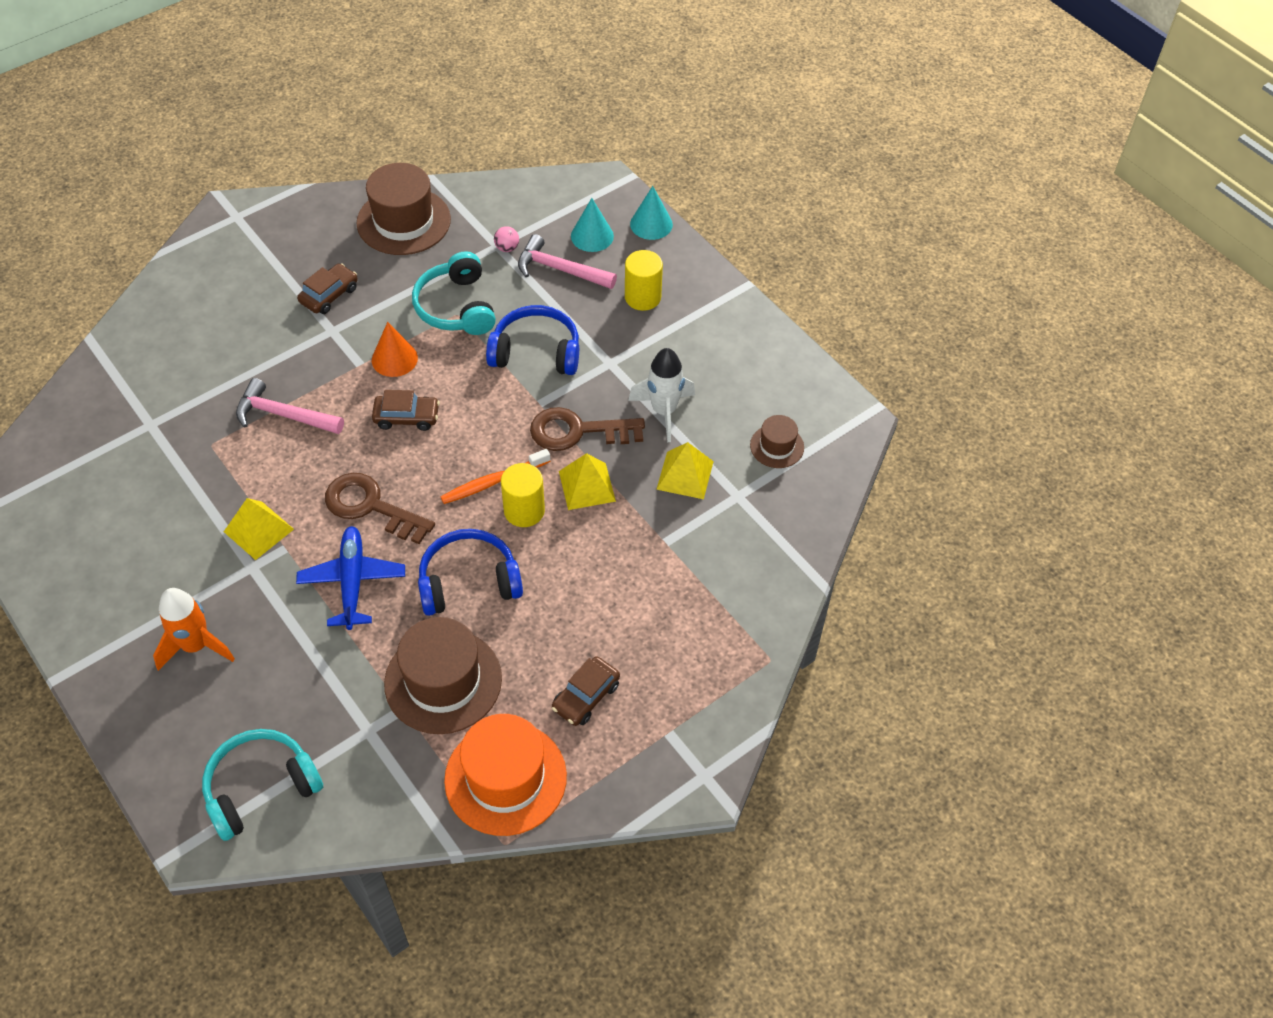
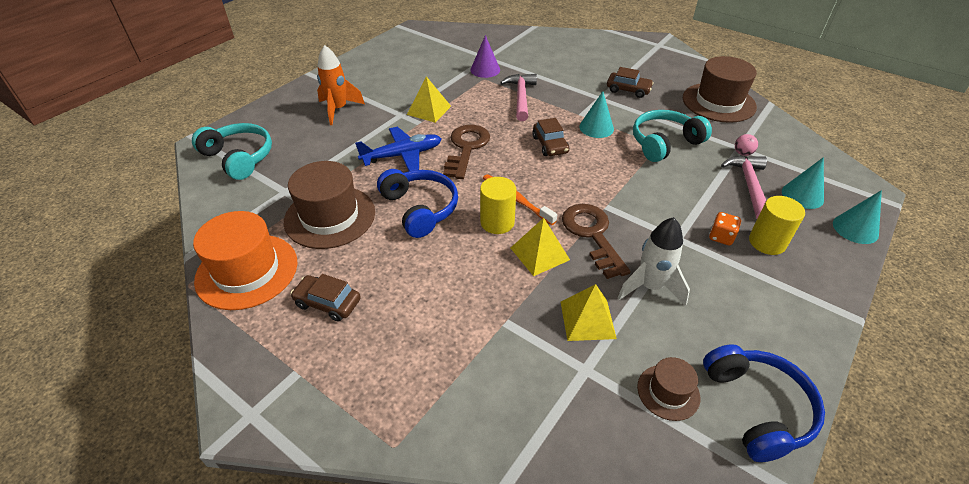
camera: 75 degrees right, 10 degrees down
(186, 436) = (485, 70): none -> purple cone
(394, 359) = (596, 127): orange cone -> turquoise cone
(536, 352) = (655, 192): blue headphones -> blue headphones (757, 408)
(622, 328) = (721, 237): none -> orange dice

